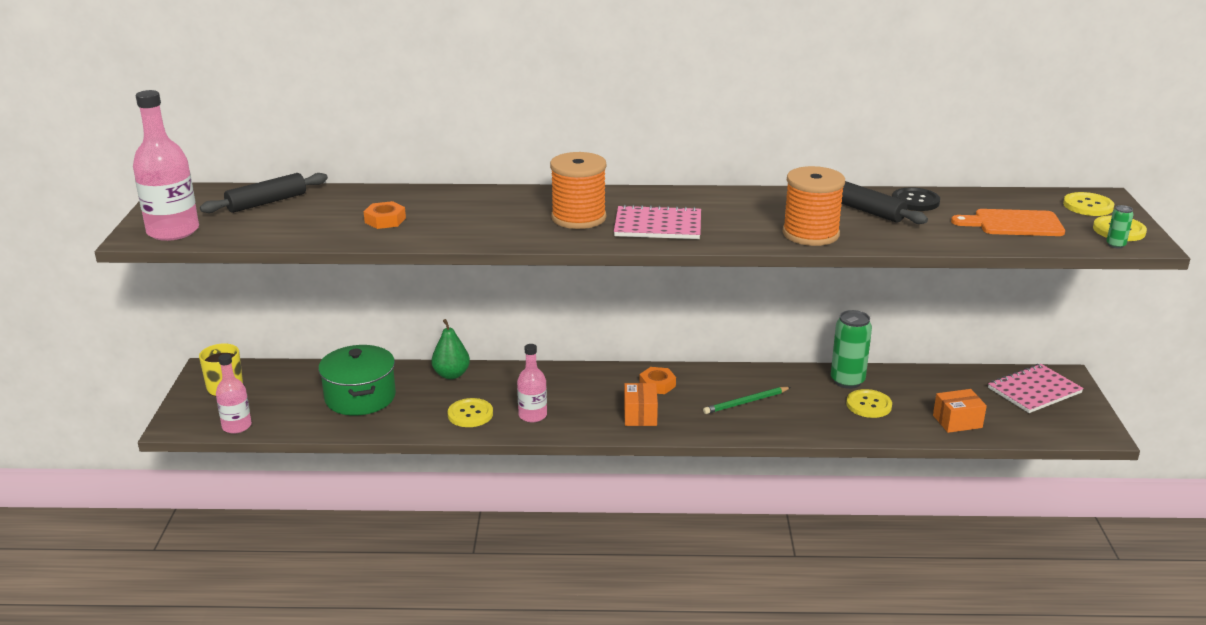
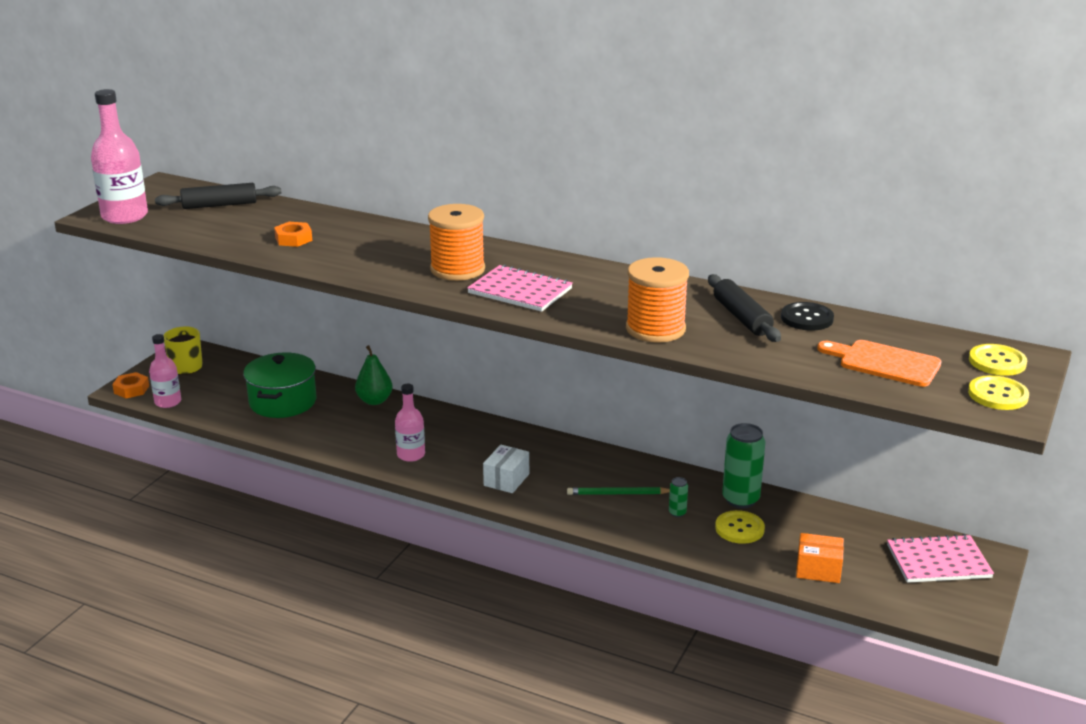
camera: 25 degrees right, 0 degrees up
(470, 414) = (359, 440): yellow button -> none
(640, 415) = (506, 480): orange box -> white box
(657, 385) = (548, 456): orange nut -> orange nut (131, 389)
(1115, 245) = (972, 409): green can -> green can (677, 513)

